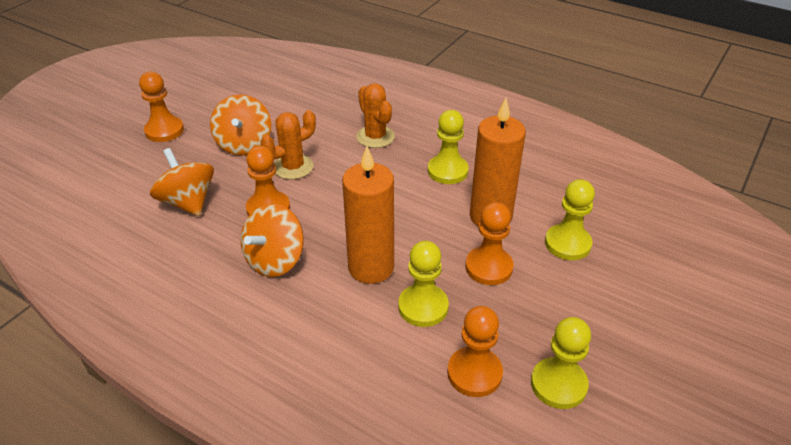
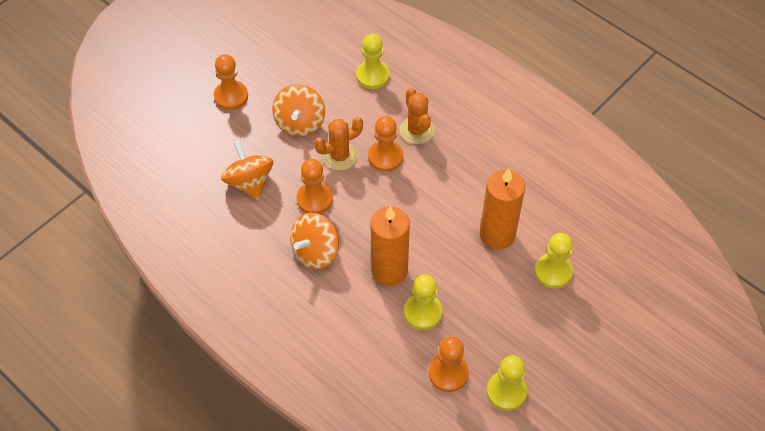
camera: 10 degrees right, 15 degrees up
(447, 171) = (472, 180): yellow pawn -> yellow pawn (372, 76)
(488, 267) = (482, 284): orange pawn -> orange pawn (385, 157)

